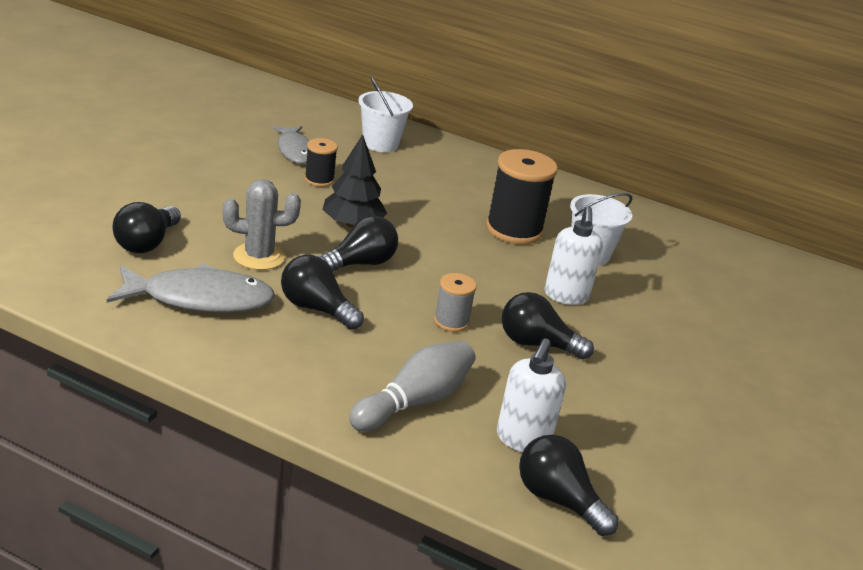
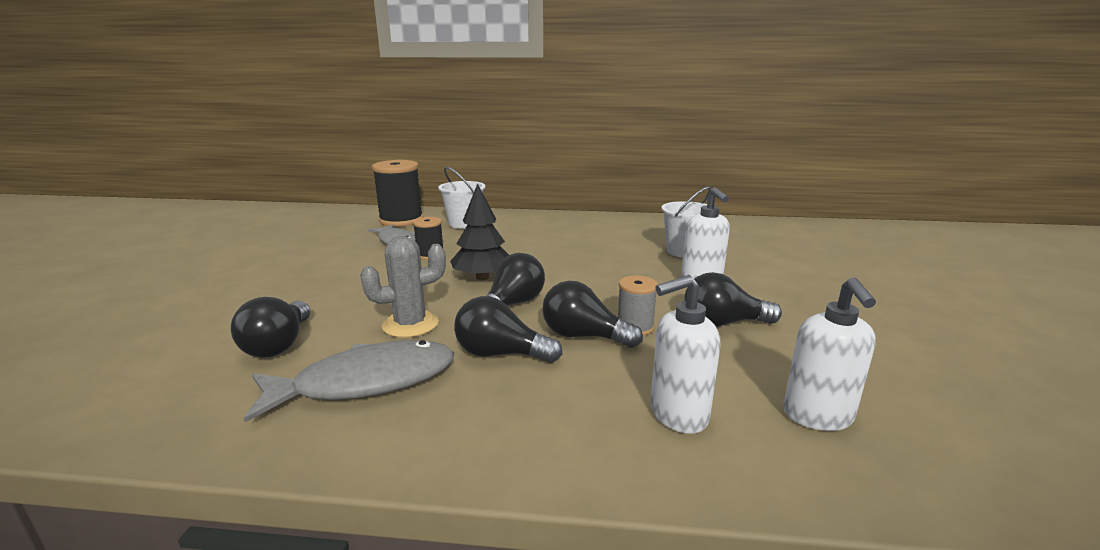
camera: 15 degrees left, 10 degrees down
(414, 401) = (677, 415): grey bowling pin -> white soap dispenser
(514, 230) = (614, 250): black spool -> black spool (401, 220)
(558, 500) = (933, 473): black light bulb -> black light bulb (584, 336)

